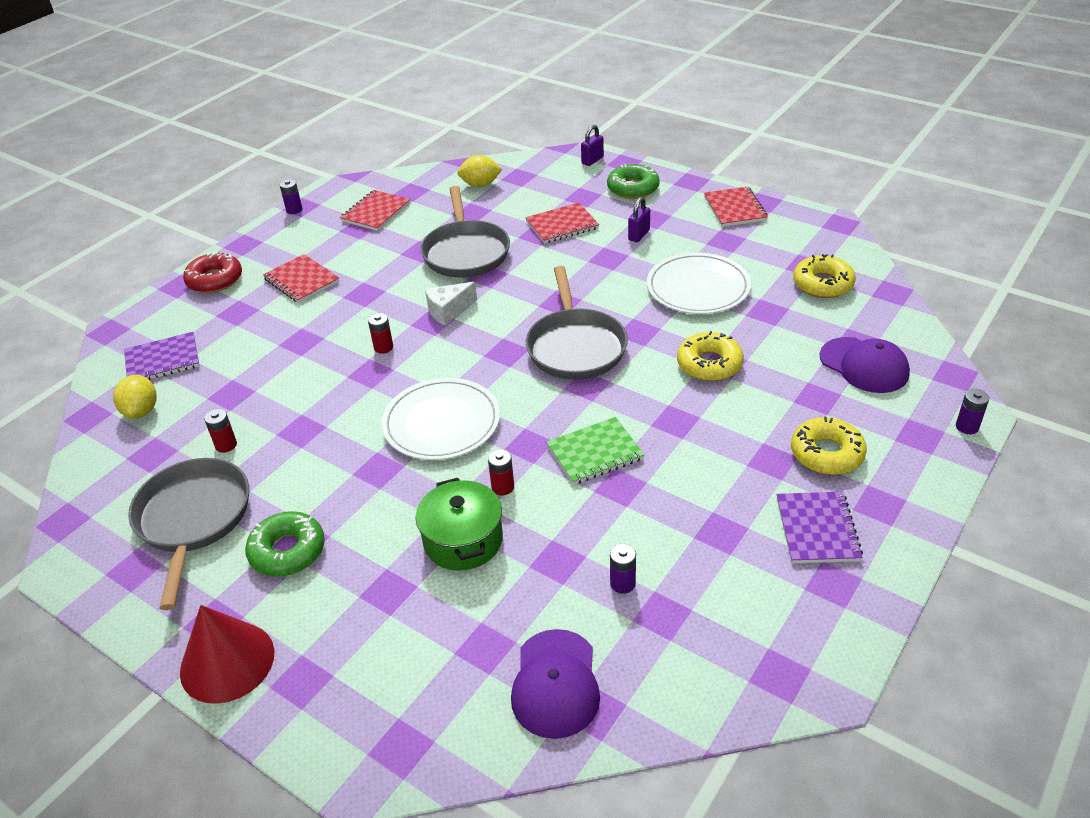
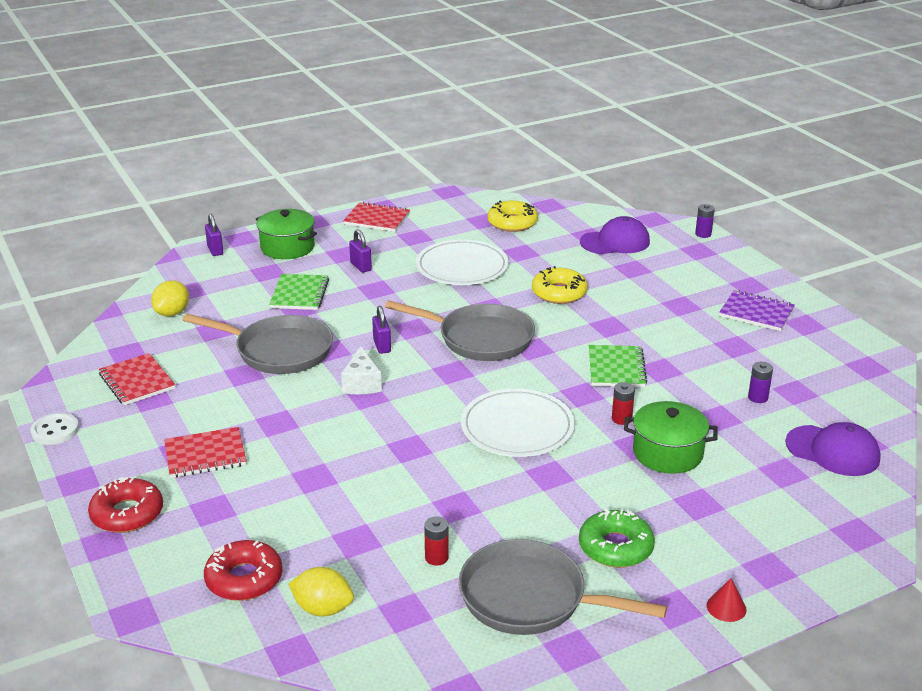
camera: 65 degrees left, 10 degrees down
(162, 360) = (244, 579): purple notebook -> red donut
(227, 661) = (726, 607): red cone -> red cone, size x0.45
(294, 210) = (55, 431): purple battery -> white button
(383, 347) = (378, 431): red battery -> none
(516, 298) = (382, 346): none -> purple padlock
(562, 225) = (299, 294): red notebook -> green notebook
(633, 188) = (287, 247): green donut -> green pot
(826, 453) = (690, 285): yellow donut -> none

